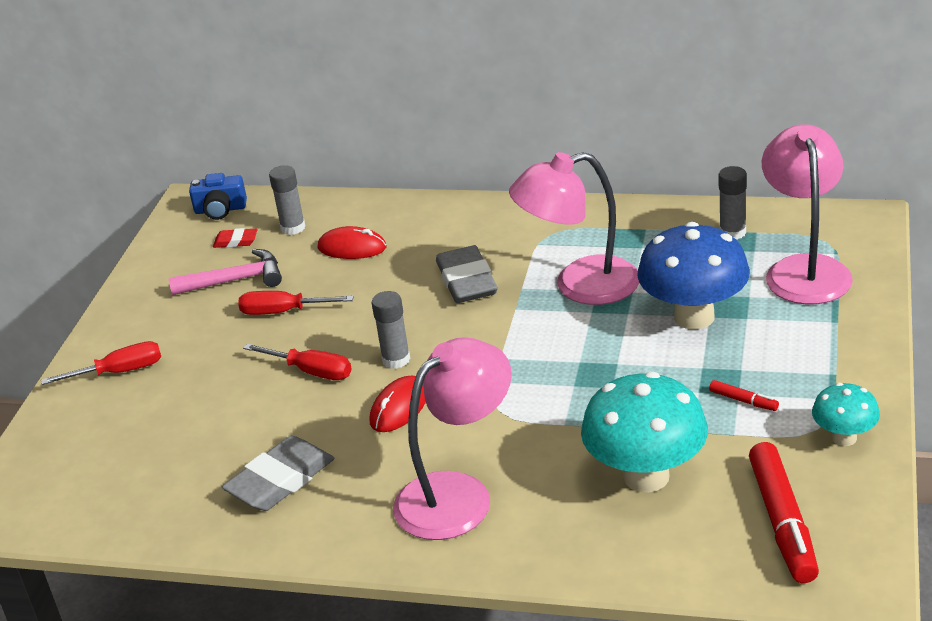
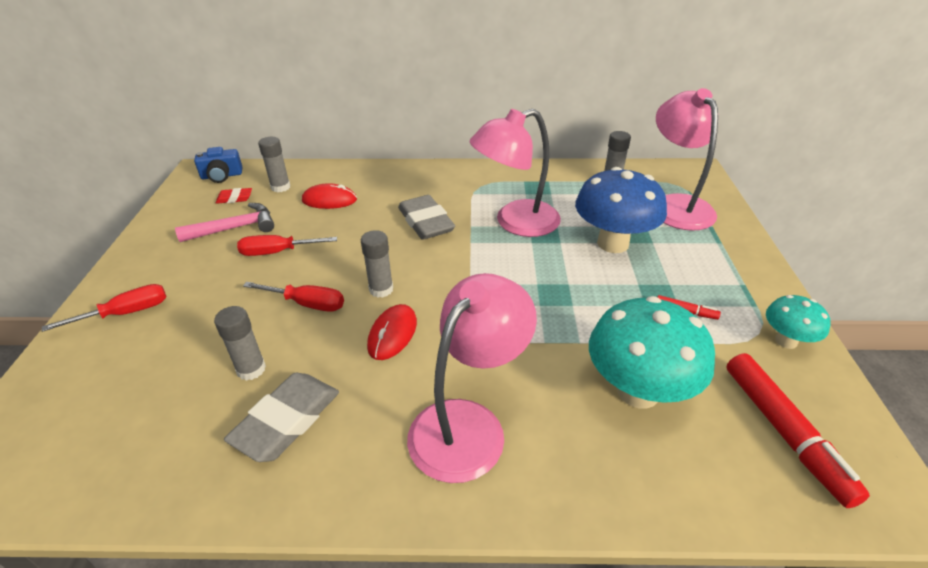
camera: 15 degrees left, 5 degrees up
(248, 433) = (251, 369): none -> grey glue stick

